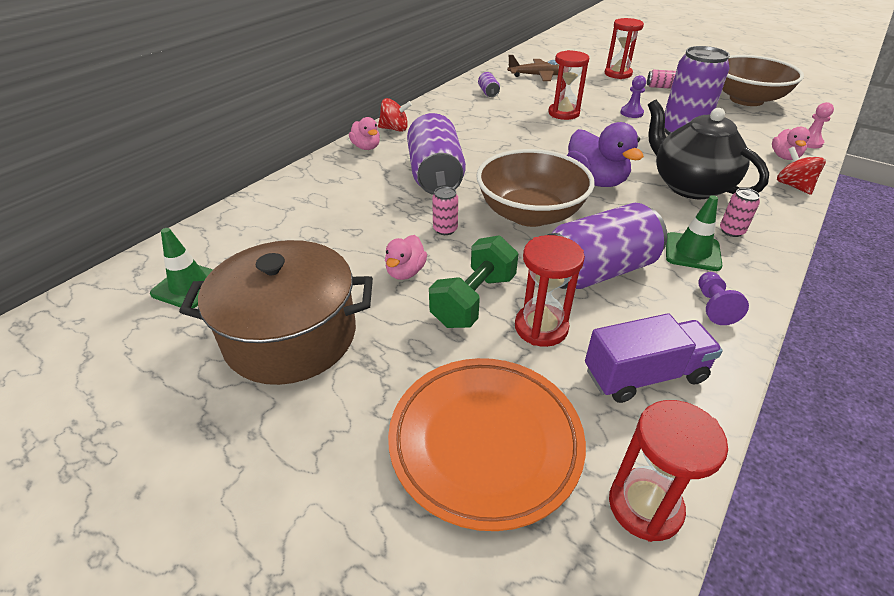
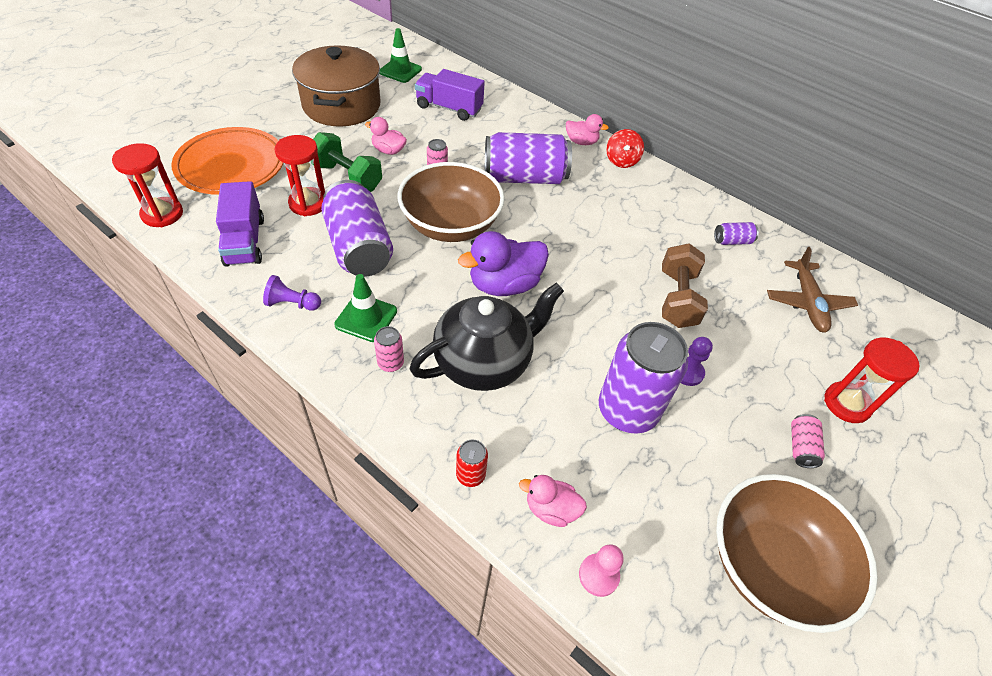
camera: 90 degrees right, 10 degrees up
(300, 232) = (449, 108): none -> purple truck
(366, 147) = (581, 142): pink duck -> pink duck turned 135 degrees counterclockwise
(563, 113) = (677, 299): red hourglass -> brown dumbbell
(793, 186) = (470, 475): red spinning top -> red can

